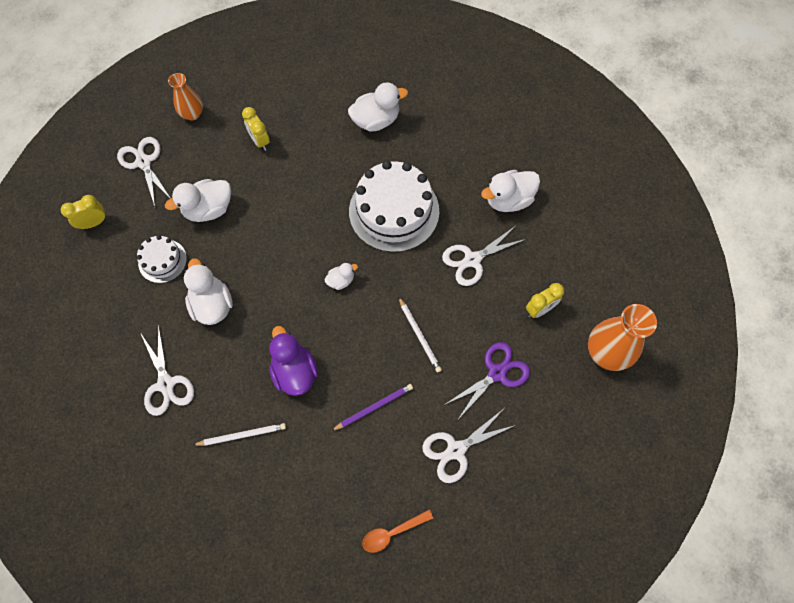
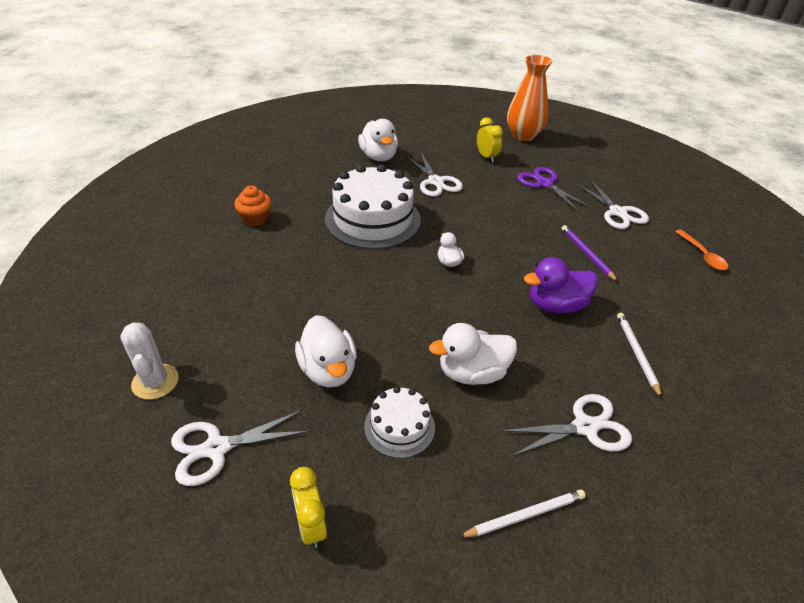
camera: 85 degrees left, 25 degrees down
(192, 114) = (155, 382): orange vase -> white cactus
(260, 141) = (239, 312): yellow clock -> none
(376, 121) = (255, 218): white duck -> orange cupcake
(419, 335) = (511, 219): white pencil -> white pencil (525, 515)

